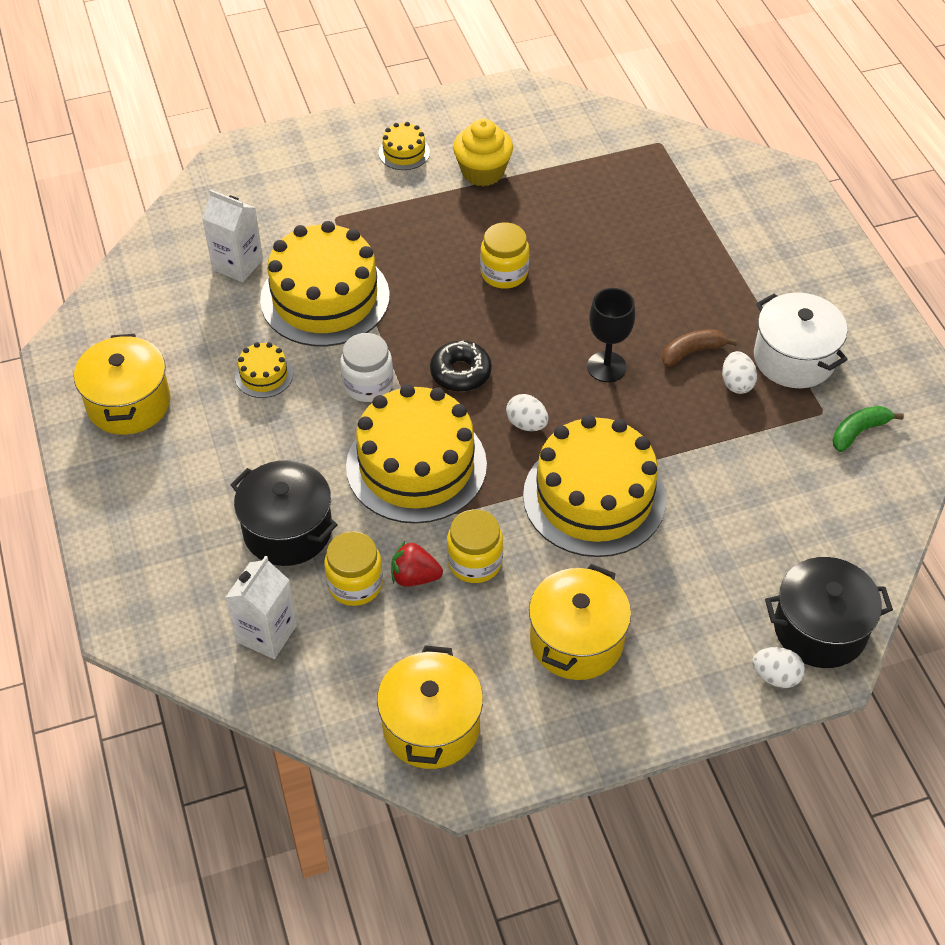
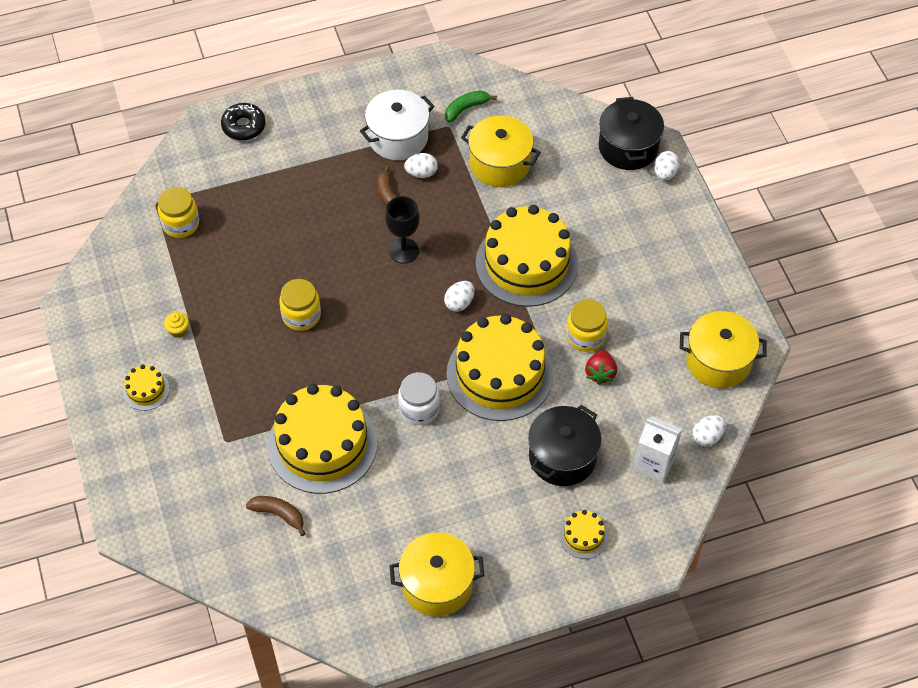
camera: 90 degrees left, 5 degrees up
(237, 264) = (279, 514): white carton -> brown banana
(264, 375) = (408, 484): yellow cake -> yellow cake (583, 536)
(305, 702) = (707, 437): none -> white egg
(355, 584) = (608, 410): yellow jar -> yellow jar (180, 224)
(460, 372) = (408, 345): black donut -> black donut (244, 126)
(482, 172) = (178, 330): yellow cupcake -> yellow cupcake, size x0.48
(576, 640) = (646, 278): yellow pot -> yellow pot (500, 164)
(859, 432) = (466, 108): green banana -> green banana turned 90 degrees clockwise

